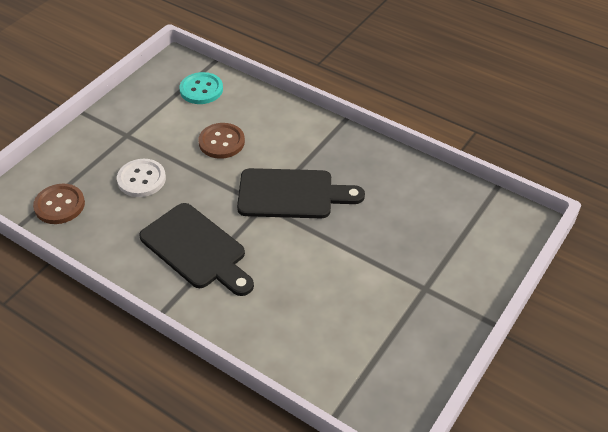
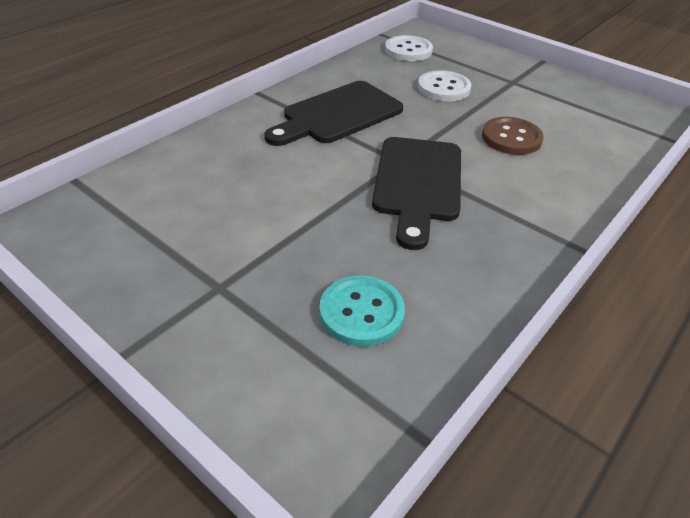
camera: 95 degrees right, 5 degrees down
(59, 205) = (408, 50): brown button -> white button
(201, 90) = (609, 128): turquoise button -> turquoise button (361, 312)

